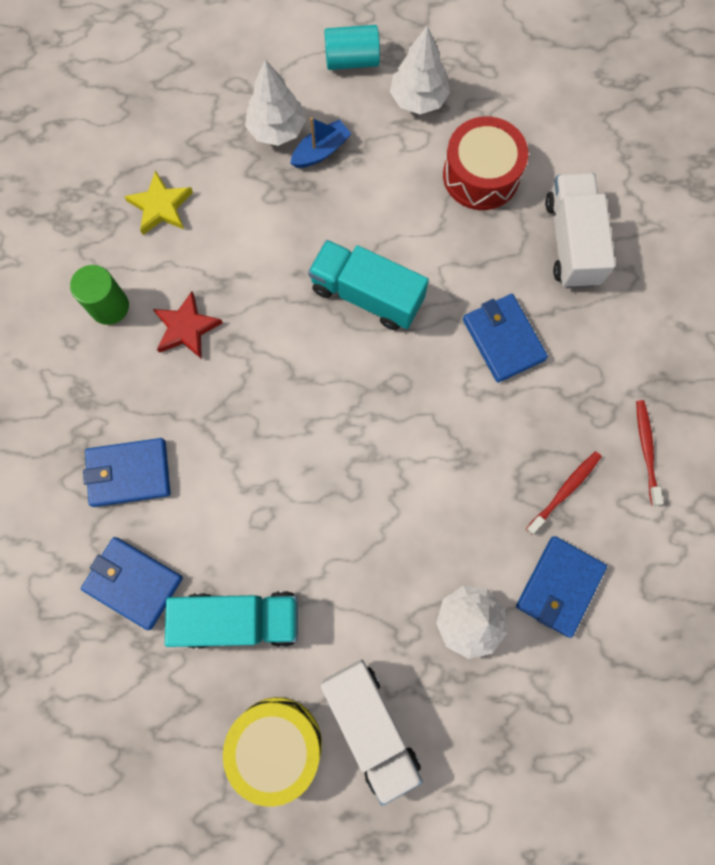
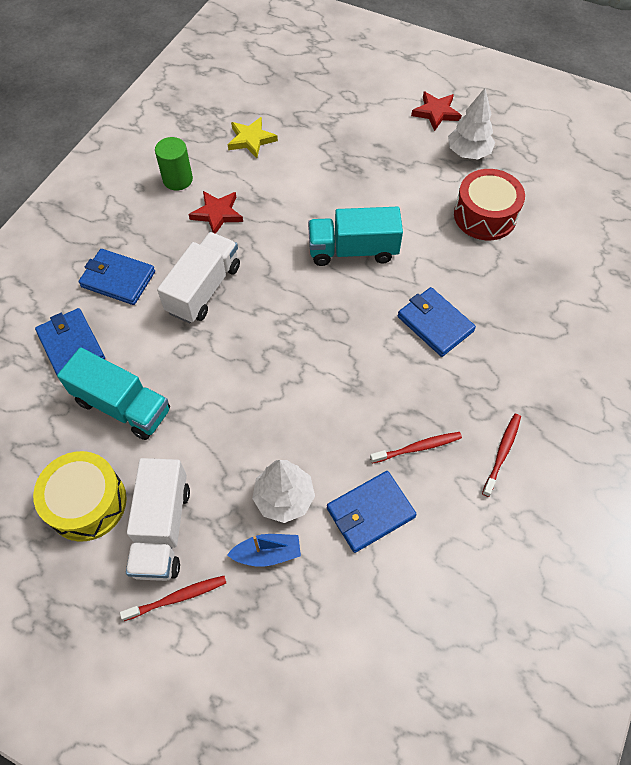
camera: 30 degrees right, 15 degrees down
(277, 129) = (358, 130): white tree -> none
(321, 151) = (379, 154): blue boat -> blue boat (267, 553)
(352, 60) = (436, 113): turquoise cylinder -> red star
(367, 295) = (353, 250): turquoise truck -> turquoise truck turned 60 degrees counterclockwise
(431, 782) = (178, 597): none -> red toothbrush
(503, 339) = (435, 324): blue wallet -> blue wallet turned 45 degrees counterclockwise
(571, 242) = (528, 286): white truck -> white truck (204, 289)

